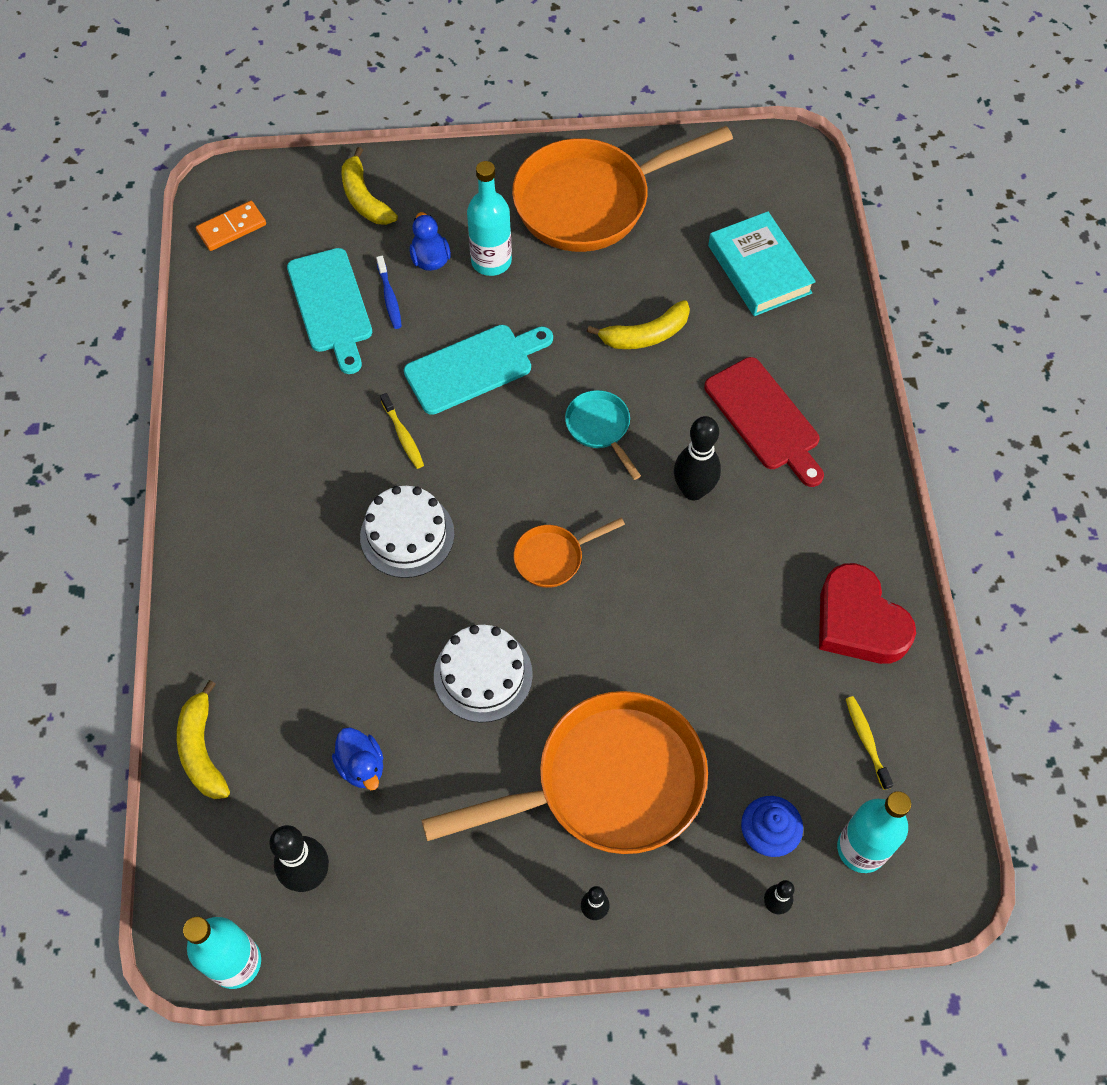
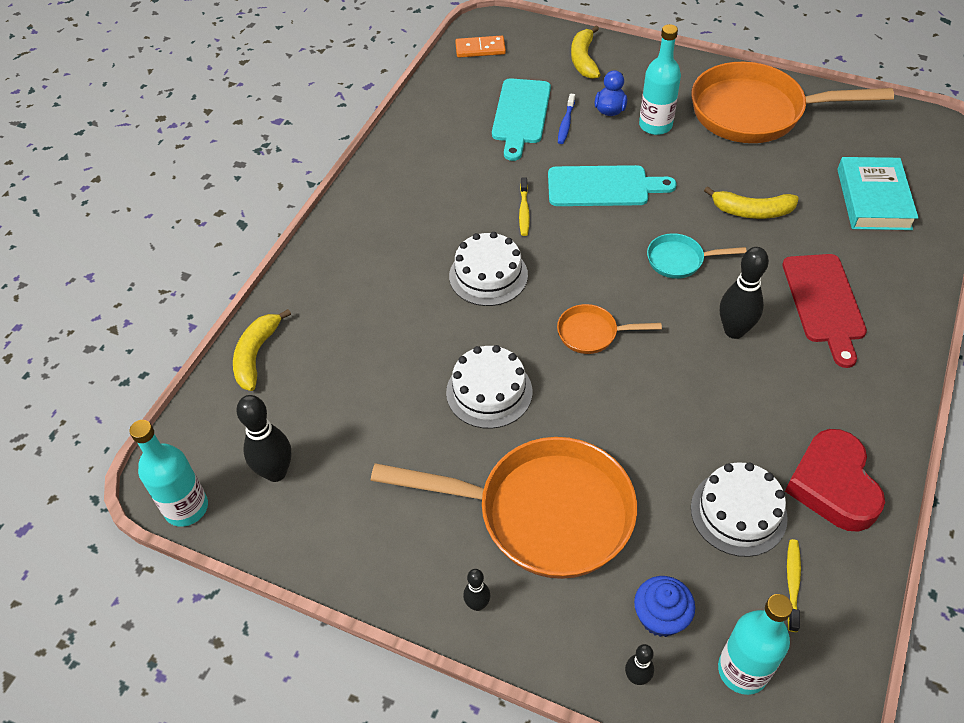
camera: 30 degrees right, 10 degrees down
(362, 766) = (360, 415): blue duck -> none
(600, 428) = (679, 260): turquoise pan -> turquoise pan turned 90 degrees counterclockwise
(787, 692) = (738, 512): none -> white cake

